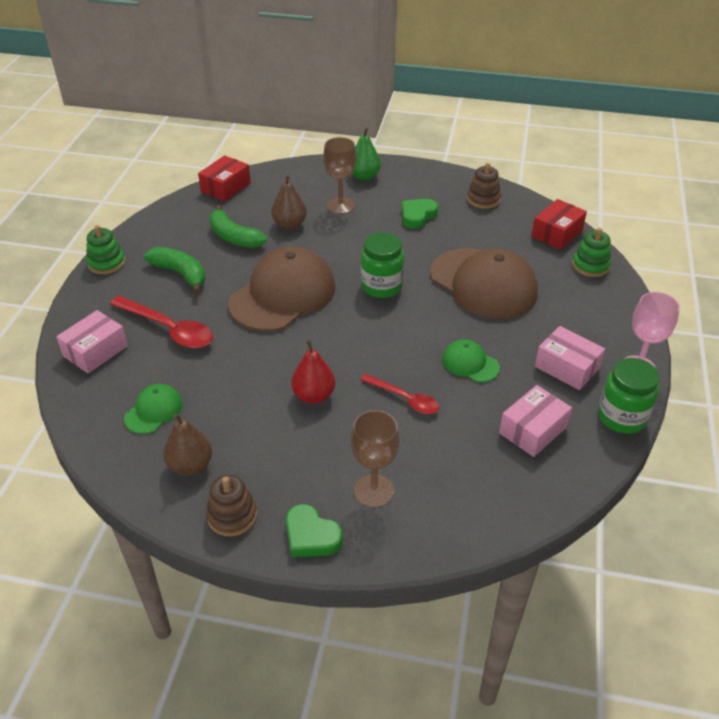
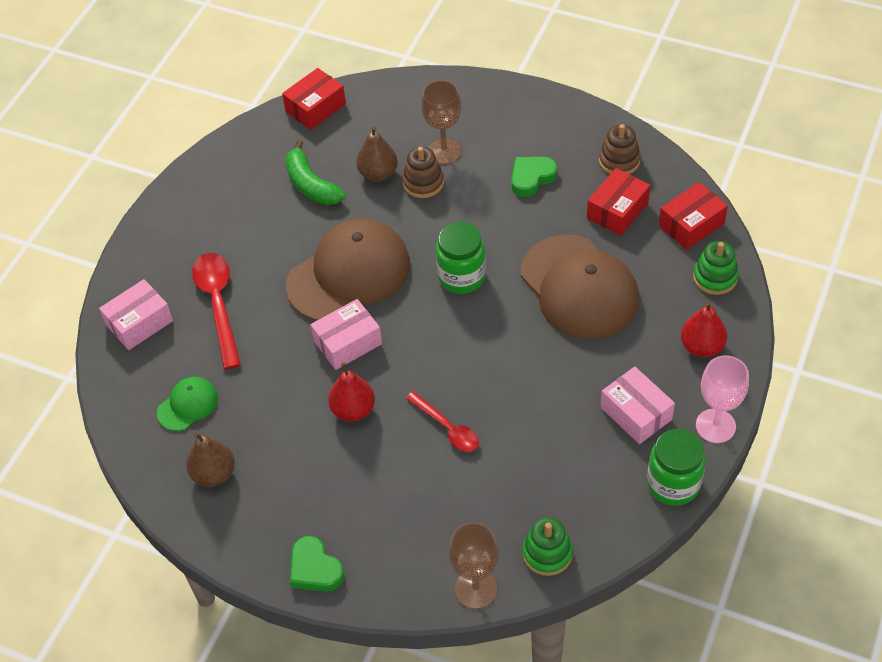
camera: 15 degrees right, 10 degrees up
(106, 263) = (165, 205): green stacking toy -> green stacking toy (547, 553)
(168, 329) = (218, 304): red spoon -> red spoon turned 150 degrees counterclockwise
(180, 273) = (243, 230): green banana -> none
(232, 515) = (244, 535): brown stacking toy -> brown stacking toy (423, 183)
(364, 176) = (484, 108): green pear -> none
(374, 490) = (387, 529): brown goblet -> brown goblet (476, 589)
(470, 363) = (530, 393): green cap -> none
(494, 230) = (617, 211): none -> red box
(532, 430) = (571, 485): pink box -> pink box (348, 342)
(601, 313) = (701, 347): none -> red pear

